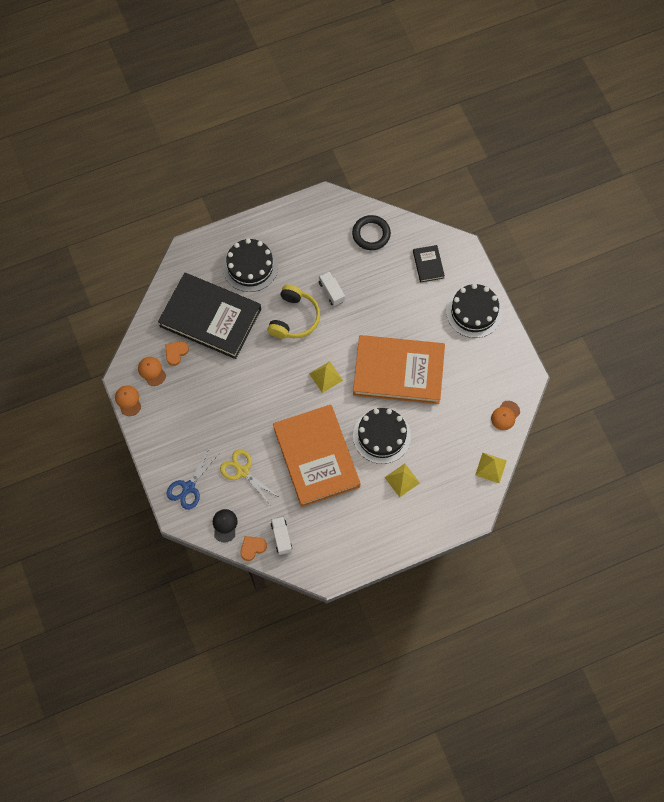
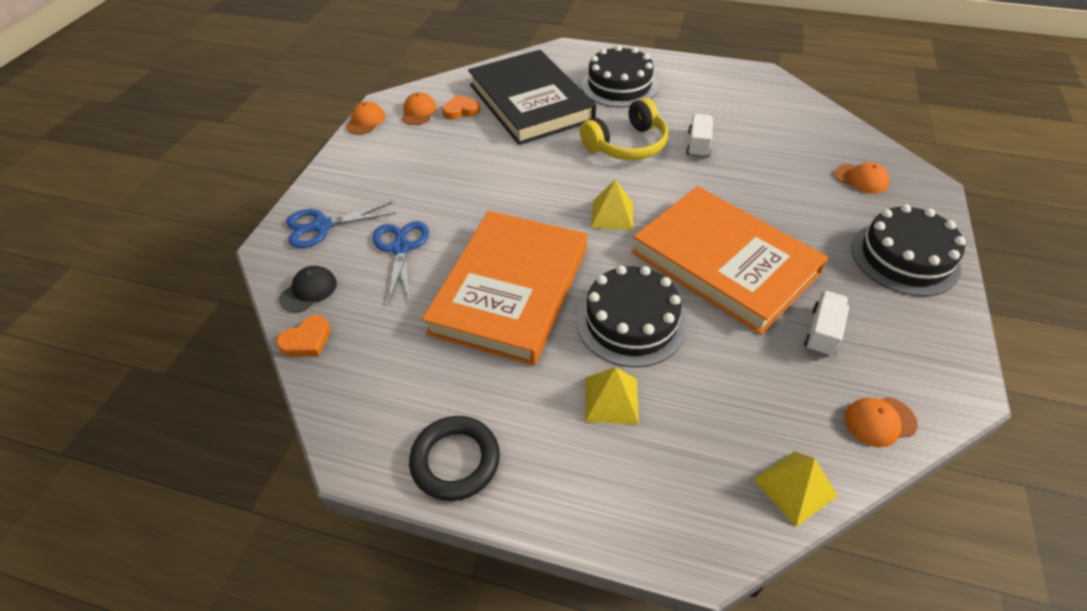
camera: 40 degrees right, 20 degrees down
(242, 471) = (401, 248): yellow scissors -> blue scissors
(252, 548) = (307, 340): orange heart -> orange heart turned 135 degrees clockwise
(281, 537) = (357, 354): white truck -> white truck (822, 332)
(371, 234) = (797, 121): black ring -> black ring (455, 461)
(428, 264) = (861, 179): black book -> orange cap

